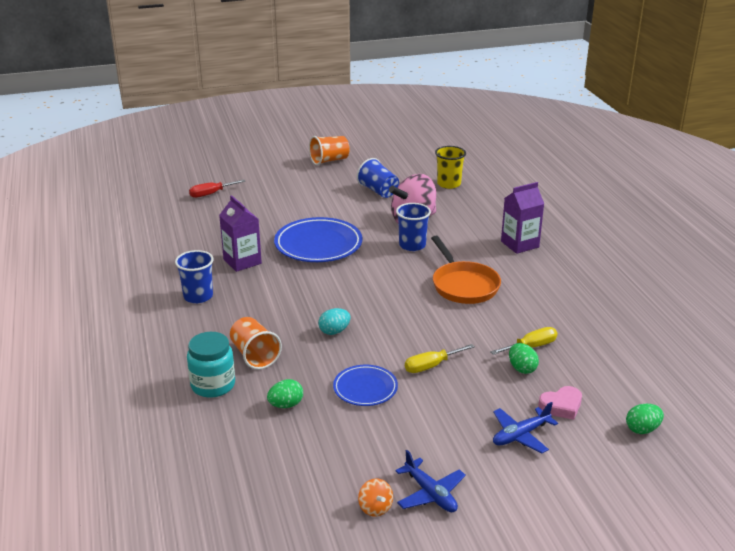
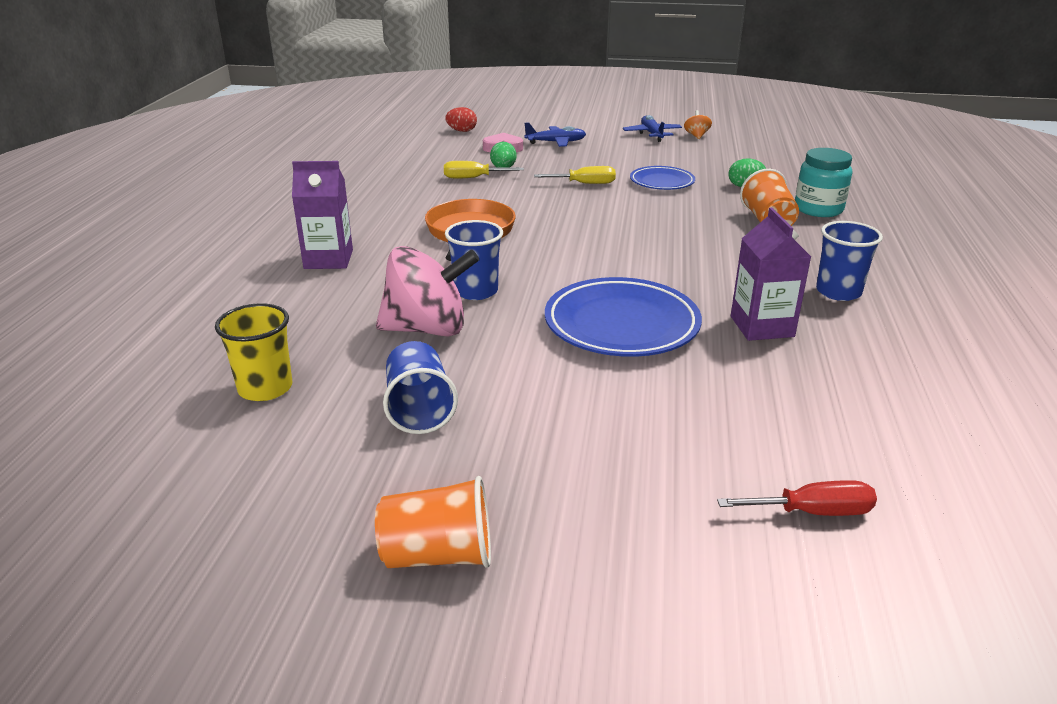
camera: 155 degrees left, 0 degrees up
(334, 331) = (665, 223): turquoise egg -> none
(642, 429) = (462, 131): green egg -> red egg

